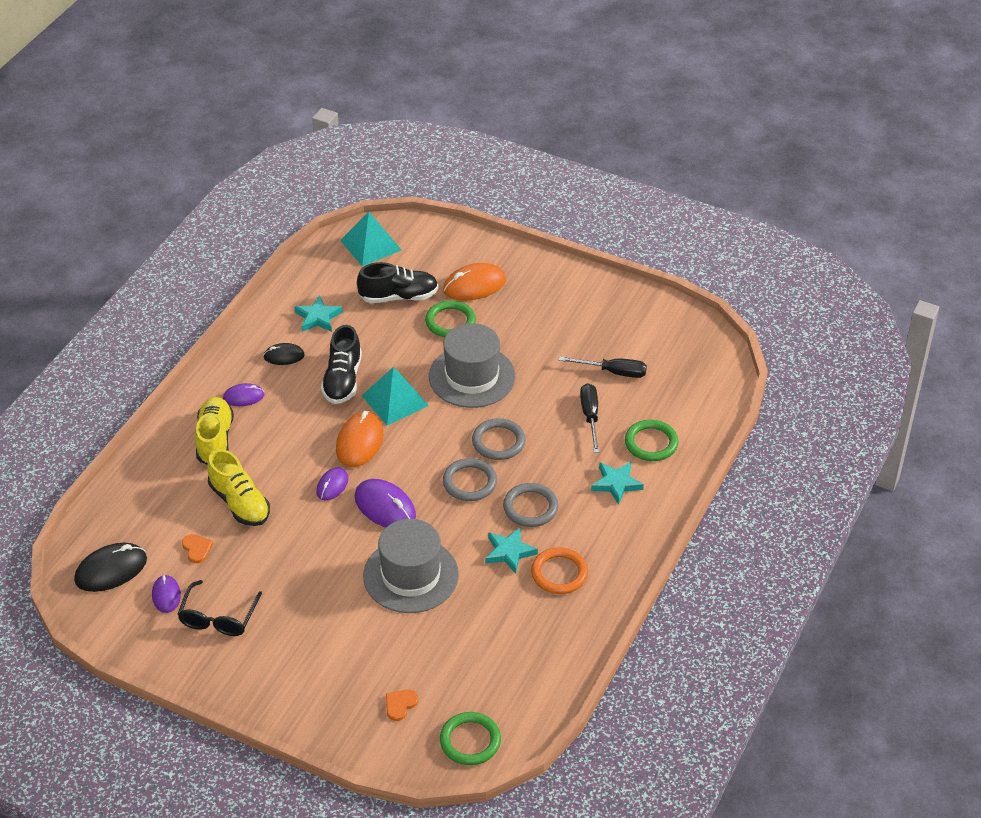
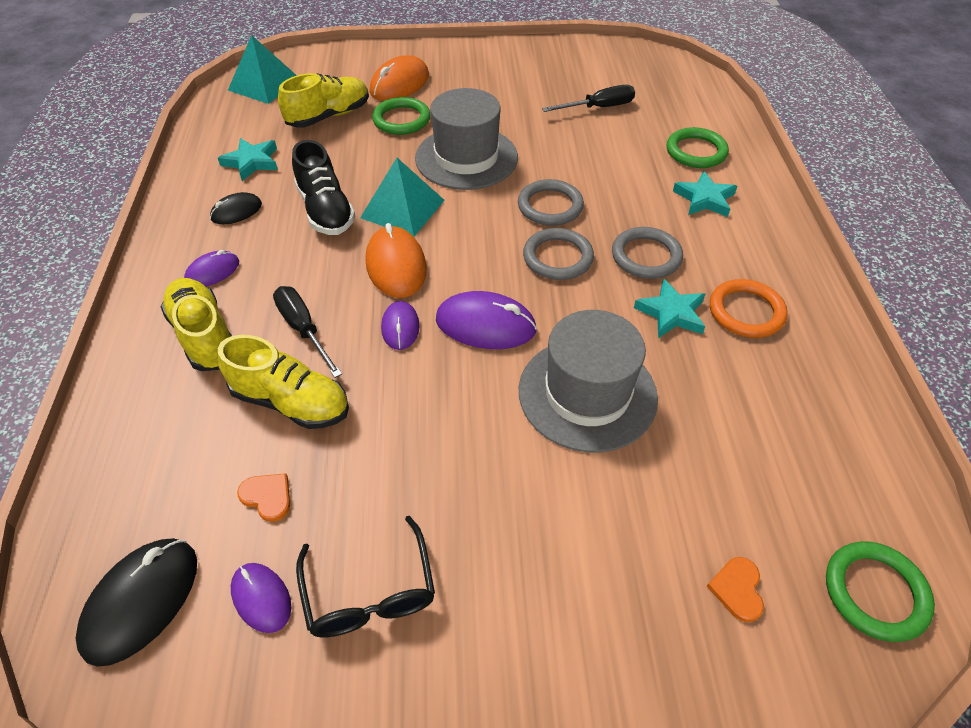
camera: 30 degrees left, 5 degrees up
(398, 297) = (328, 116): black shoe -> yellow shoe
(590, 416) = (617, 150): black screwdriver -> black screwdriver (303, 329)

